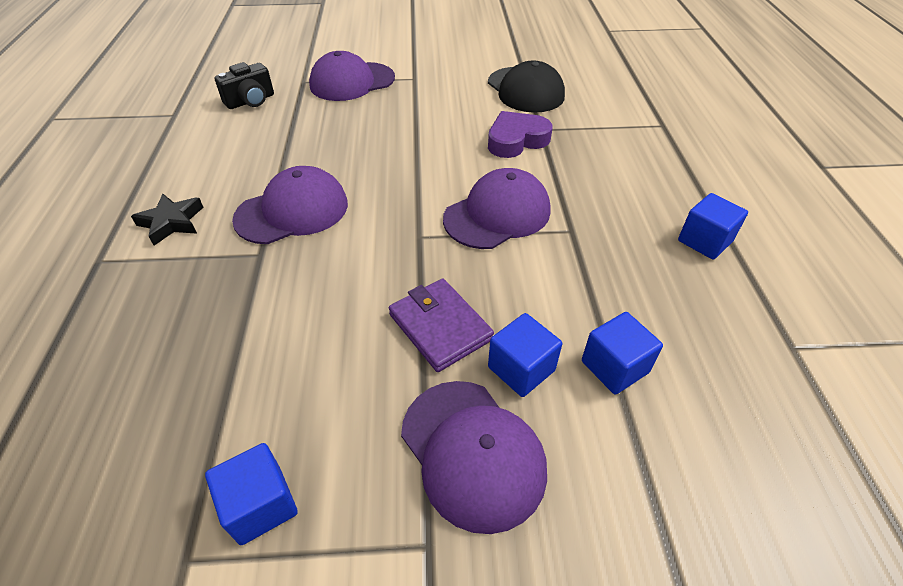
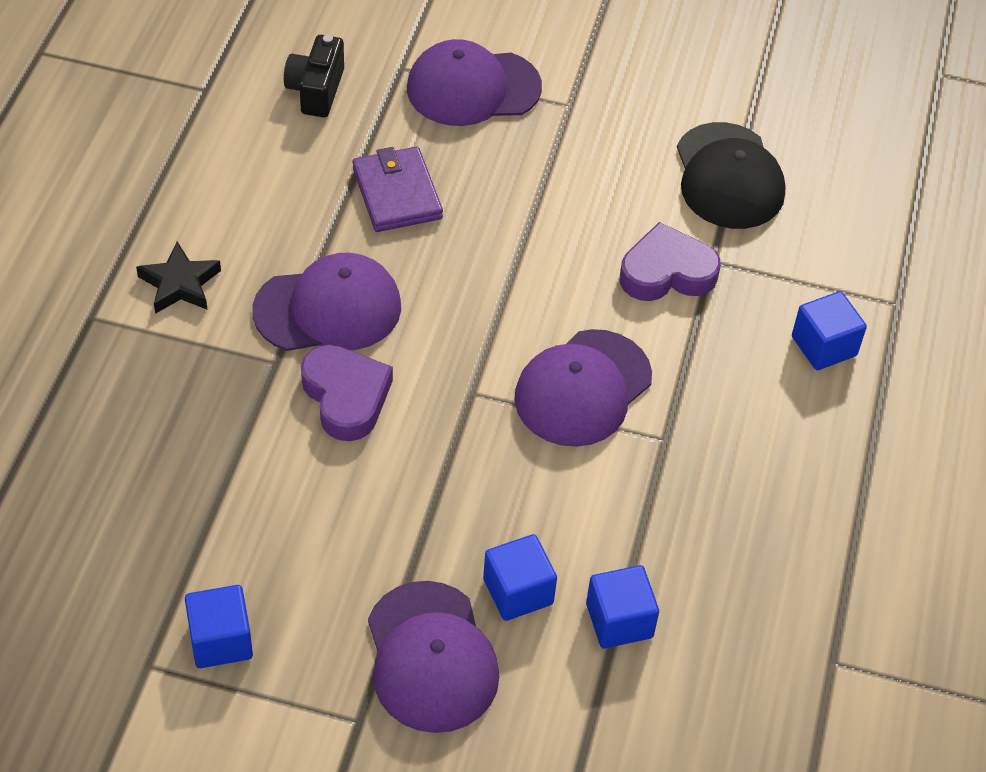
camera: 15 degrees right, 5 degrees up
(251, 101) = (316, 90): black camera -> black camera turned 120 degrees clockwise
(323, 263) = (346, 397): none -> purple heart
(440, 327) = (450, 518): purple wallet -> purple wallet (397, 193)
(497, 214) = (583, 388): purple cap -> purple cap turned 150 degrees clockwise
(704, 241) = (825, 504): blue cube -> blue cube (824, 346)

